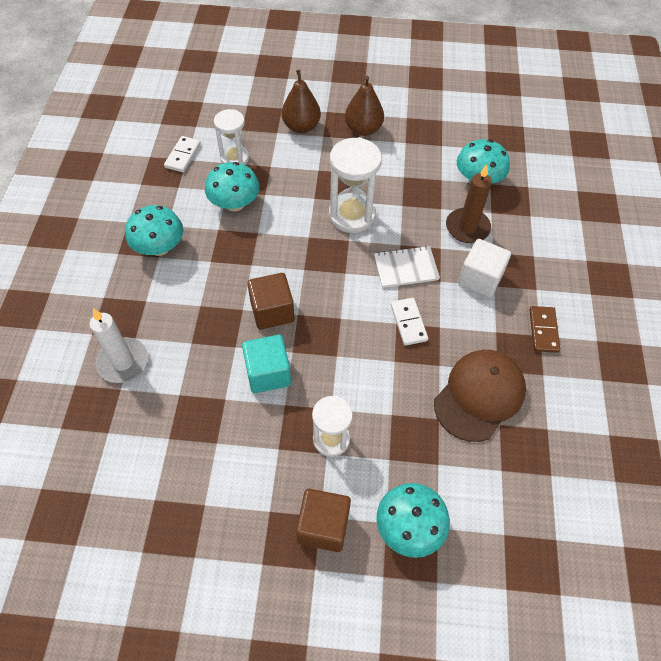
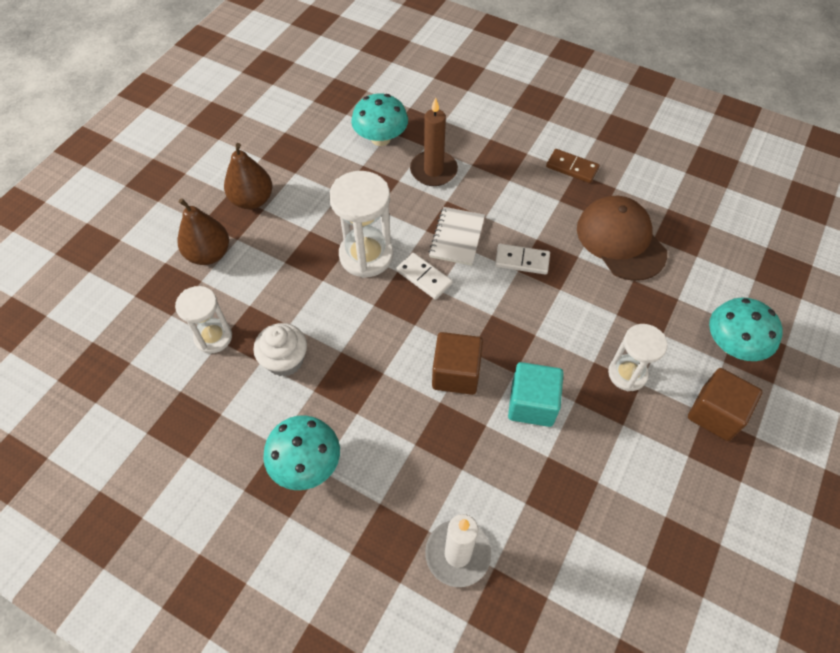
camera: 65 degrees left, 0 degrees up
(183, 156) = (171, 393): white domino -> white domino (424, 277)
(234, 204) = (285, 360): turquoise mushroom -> white cupcake
(480, 279) = (497, 186): white cube -> none

